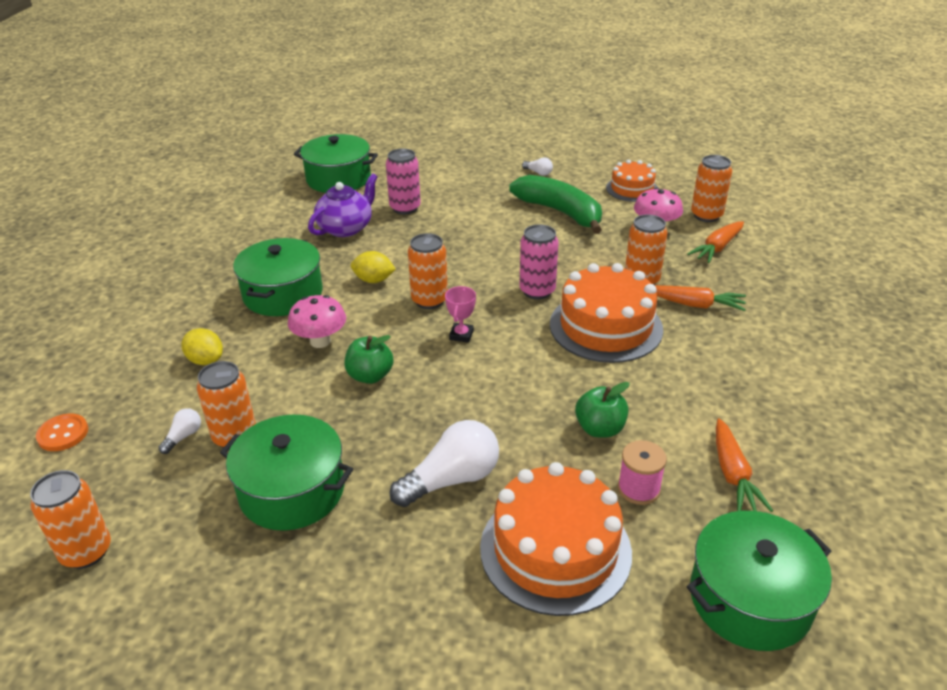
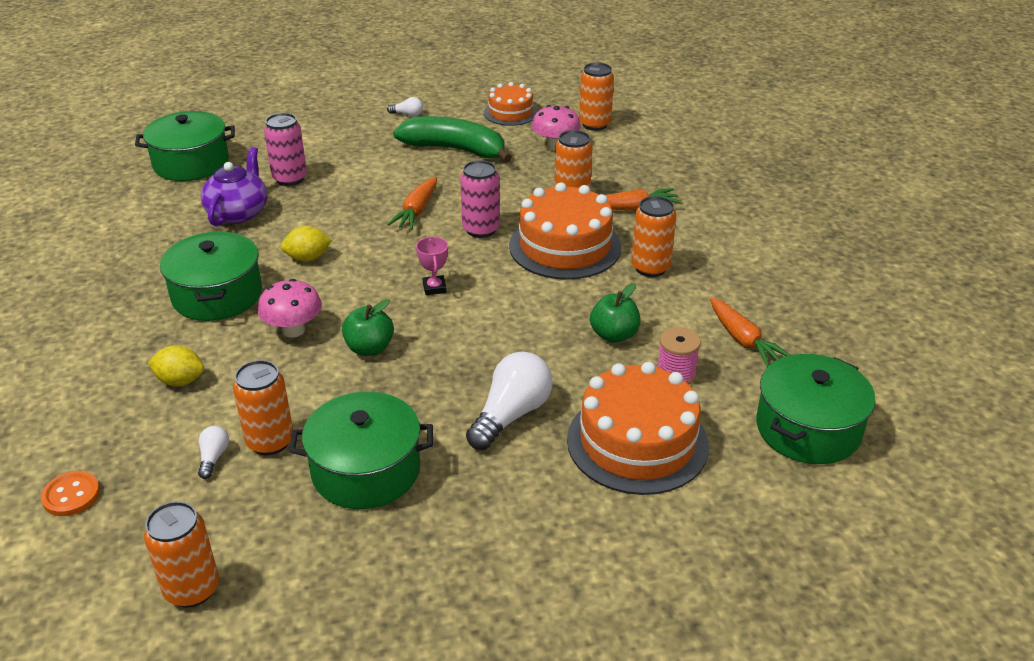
camera: 25 degrees left, 0 degrees up
(429, 300) = (380, 263): orange can -> orange can (650, 268)
(717, 248) = (621, 152): orange carrot -> orange carrot (416, 211)

